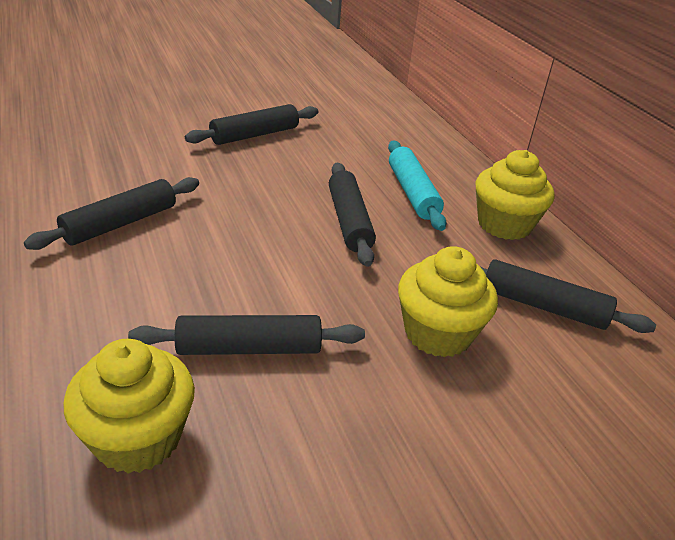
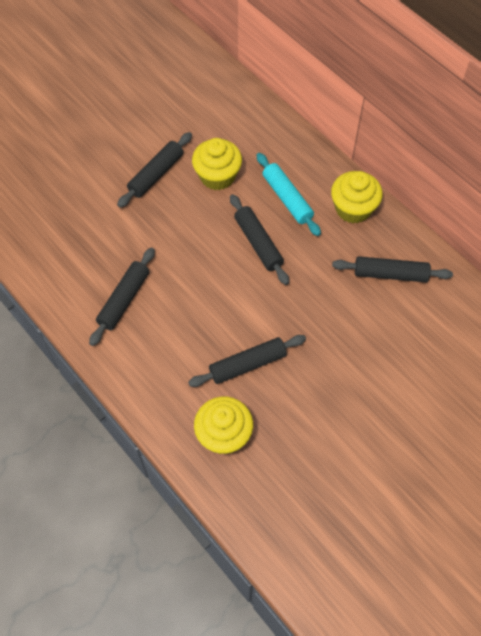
camera: 15 degrees left, 25 degrees up
(438, 333) = (339, 317): yellow cupcake -> yellow cupcake (217, 176)

